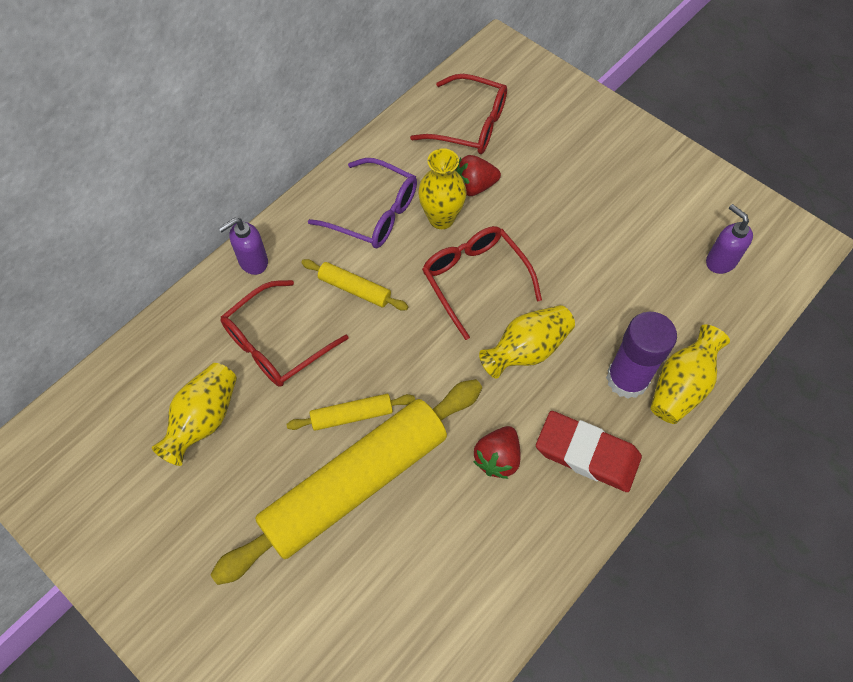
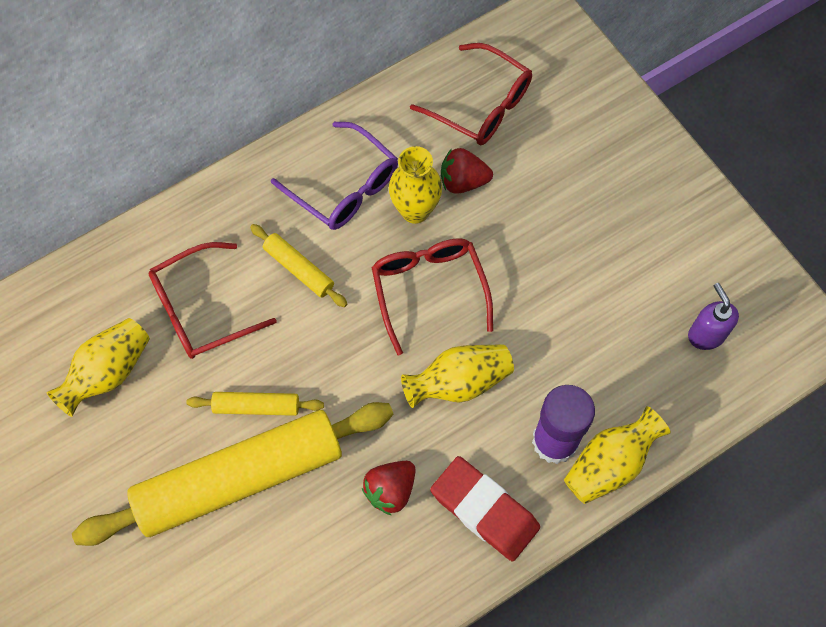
camera: 15 degrees right, 5 degrees up
(253, 262) = (202, 212): purple soap dispenser -> none

